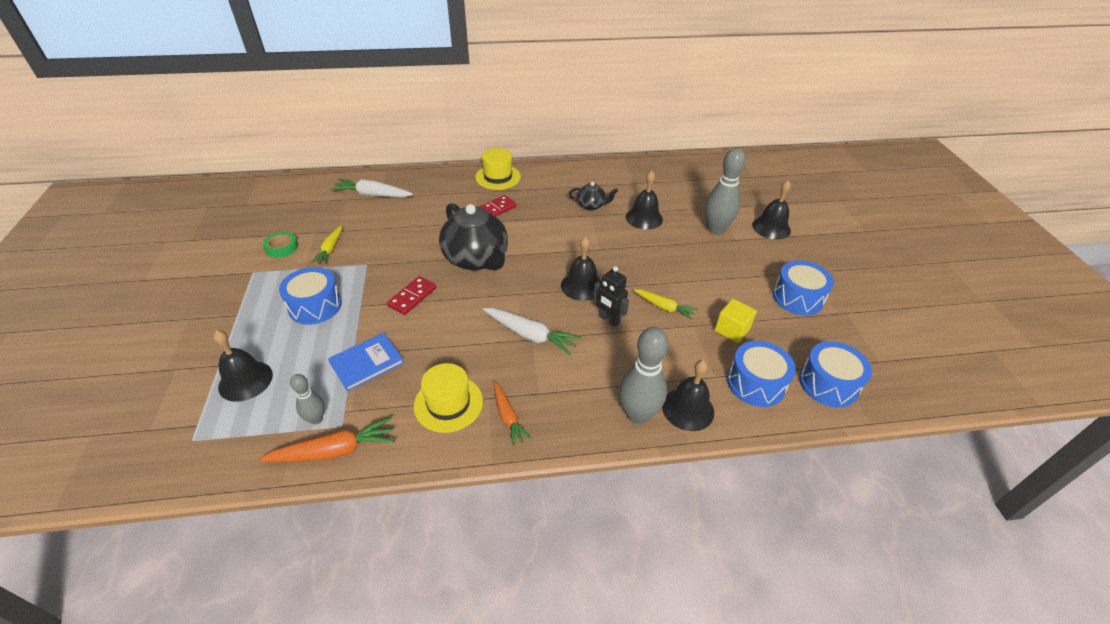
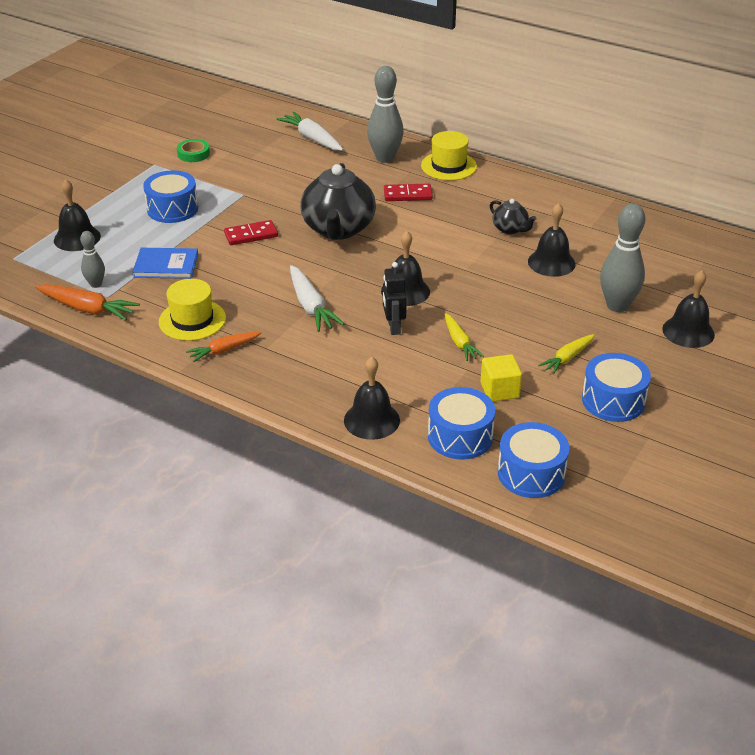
camera: 40 degrees right, 5 degrees down
(330, 249) = (228, 170): yellow carrot -> yellow carrot (567, 358)
(508, 417) = (224, 350): orange carrot -> orange carrot turned 45 degrees clockwise
(637, 414) = (324, 401): grey bowling pin -> grey bowling pin (385, 158)

